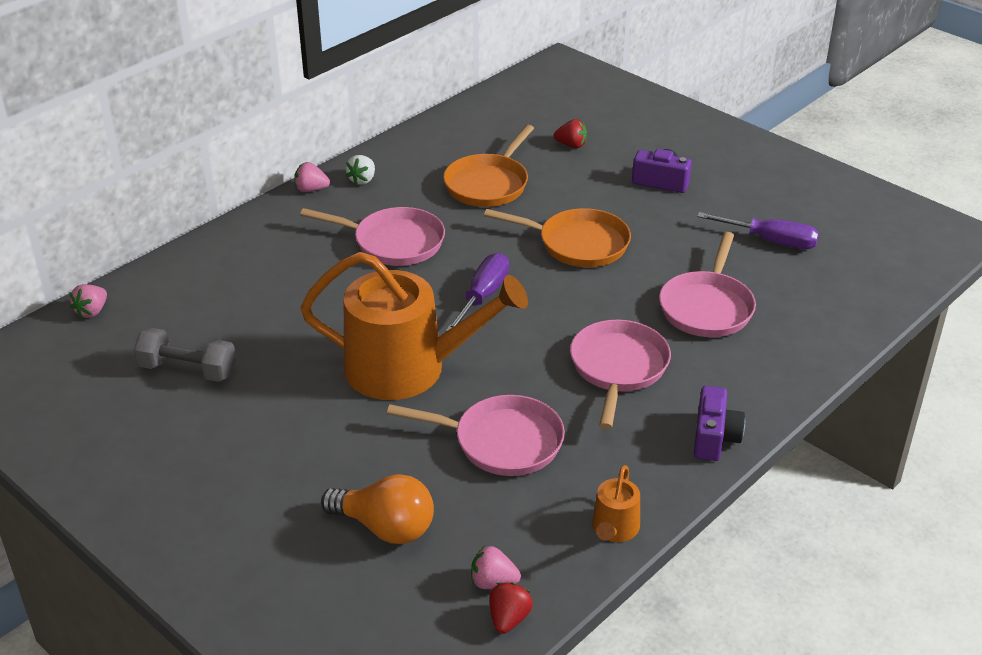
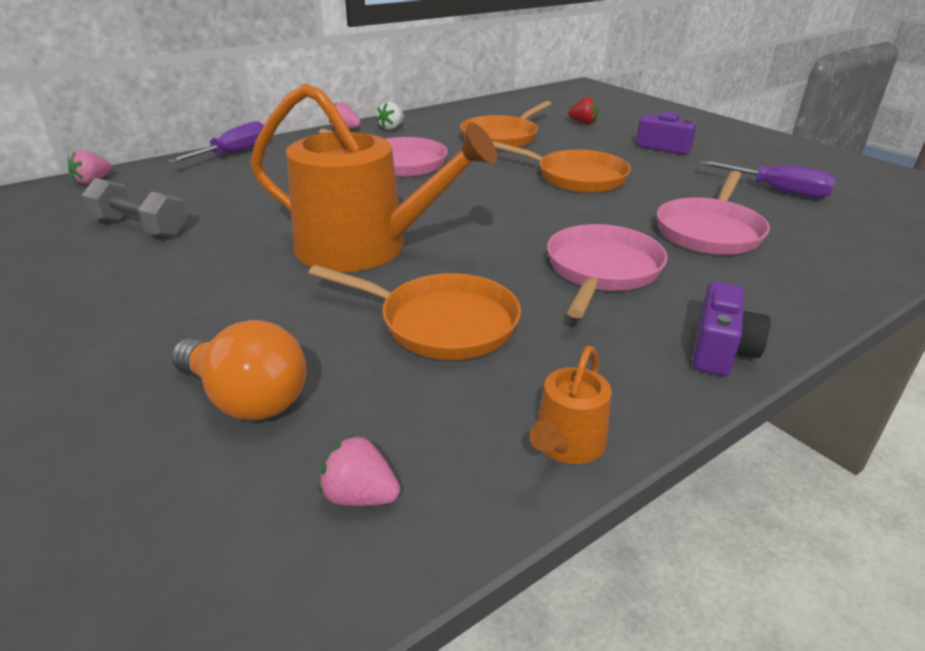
camera: 10 degrees right, 5 degrees down
(483, 296) = (468, 203): purple screwdriver -> purple screwdriver (234, 153)
(501, 442) = (441, 323): pink pan -> orange pan
(509, 619) = (361, 561): red strawberry -> none

